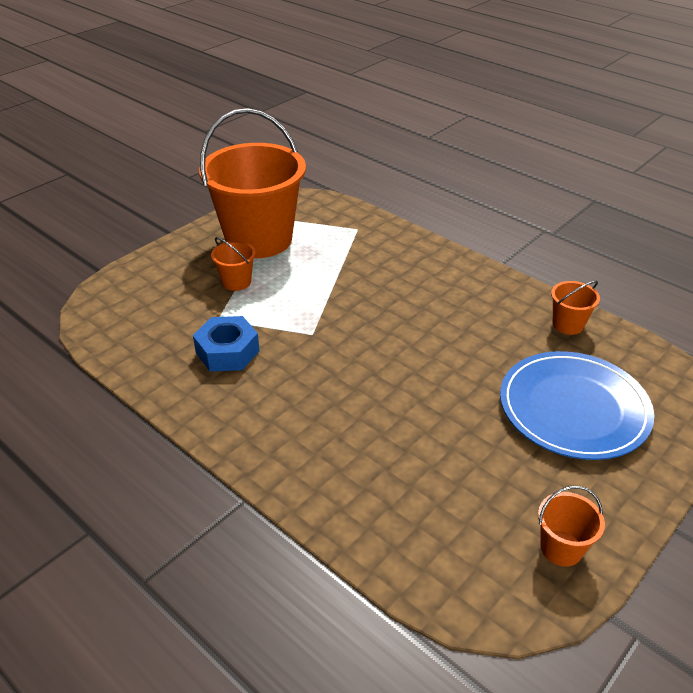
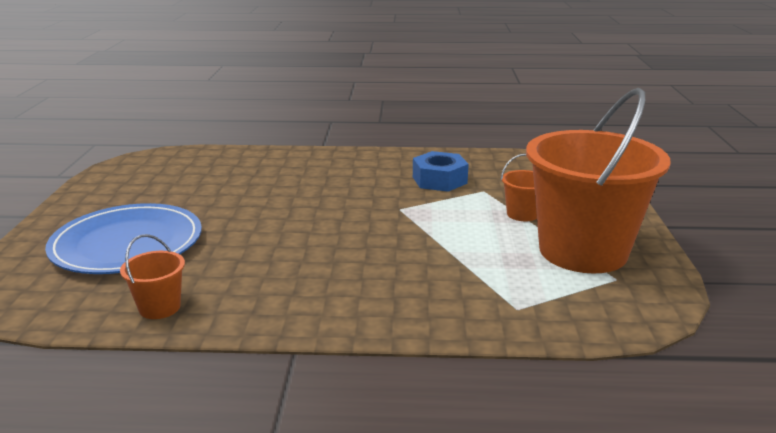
camera: 140 degrees right, 15 degrees down
(561, 548) = (113, 183): orange bucket -> none

